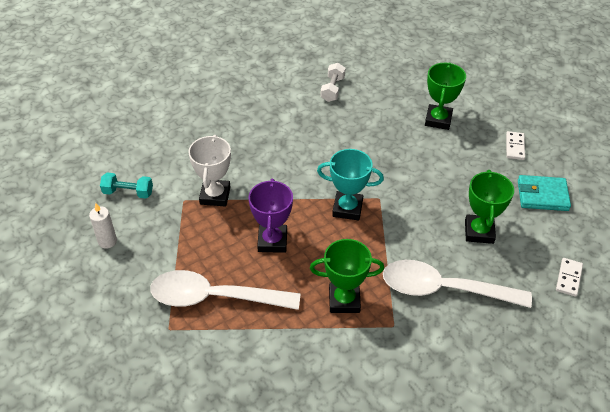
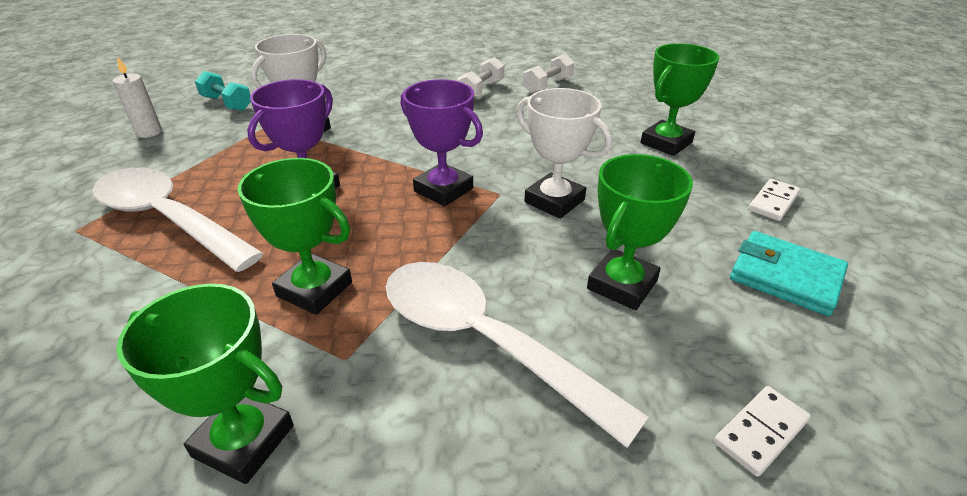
camera: 30 degrees right, 10 degrees down
(293, 110) = (481, 90): none -> white dumbbell
(347, 208) = (443, 190): turquoise trophy -> purple trophy
(390, 378) = (243, 441): none -> green trophy
(411, 191) = (554, 201): none -> white trophy

